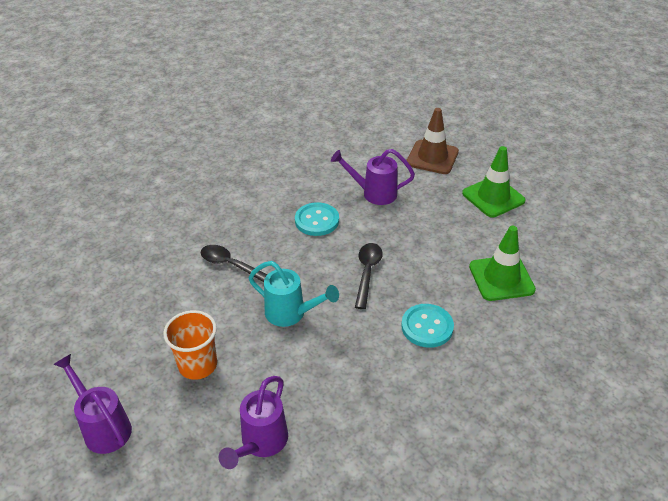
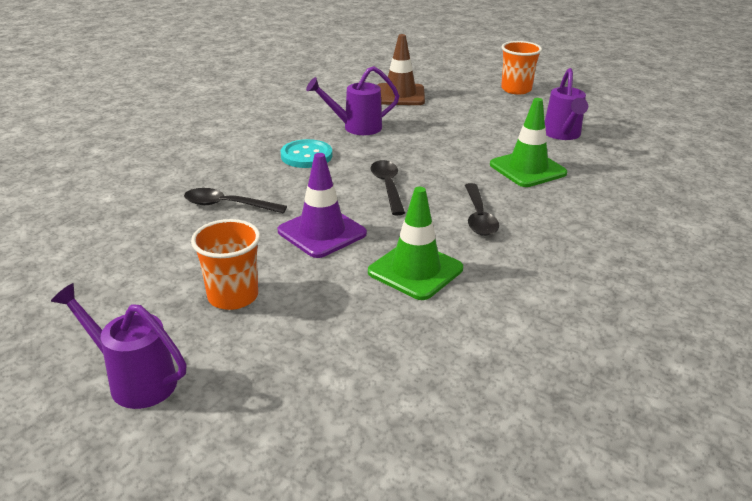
camera: 20 degrees left, 10 degrees down
(261, 443) = (353, 350): purple watering can -> purple watering can (562, 135)
(291, 313) = (322, 232): turquoise watering can -> purple traffic cone
(427, 327) = (478, 217): turquoise button -> black spoon
(493, 197) = (479, 114): green traffic cone -> green traffic cone (415, 270)
(547, 169) = (516, 89): none -> orange cup

